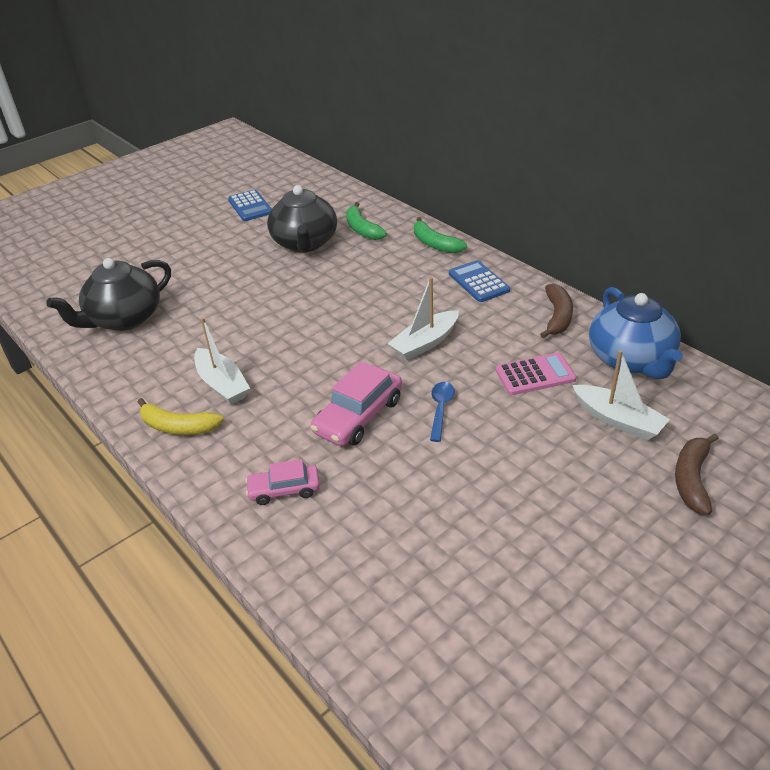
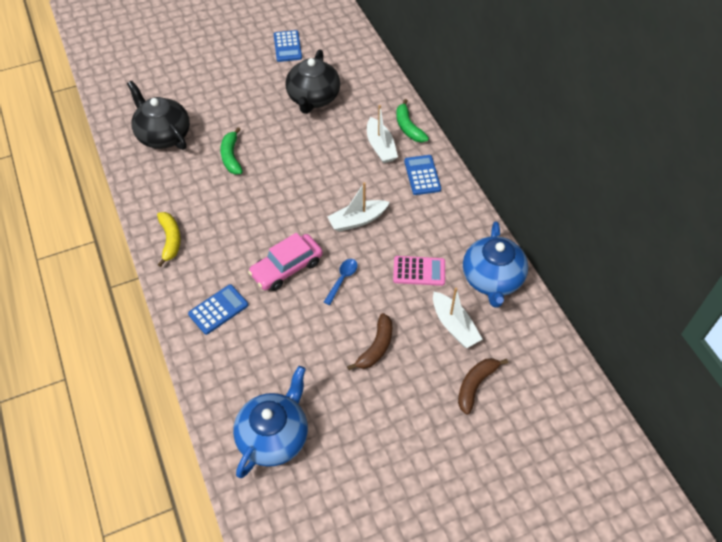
camera: 15 degrees right, 15 degrees up
(124, 319) = (163, 135): black teapot -> black teapot turned 75 degrees clockwise
(178, 427) = (170, 240): yellow banana -> yellow banana turned 135 degrees counterclockwise
(222, 384) = (209, 214): white boat -> white boat (380, 147)
(284, 490) = (218, 310): pink car -> blue calculator
(362, 229) = (361, 96): green banana -> green banana (231, 157)
(449, 632) = (274, 436): none -> blue teapot
(557, 317) = (462, 225): brown banana -> brown banana (376, 347)

